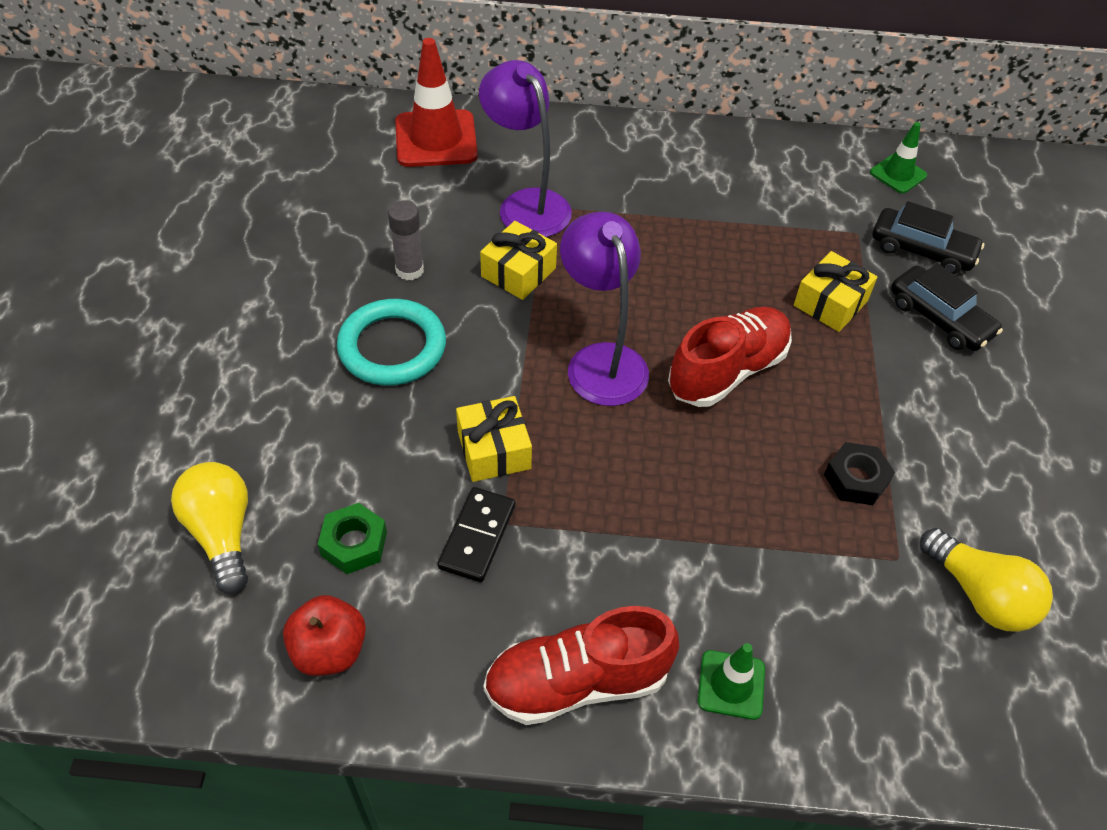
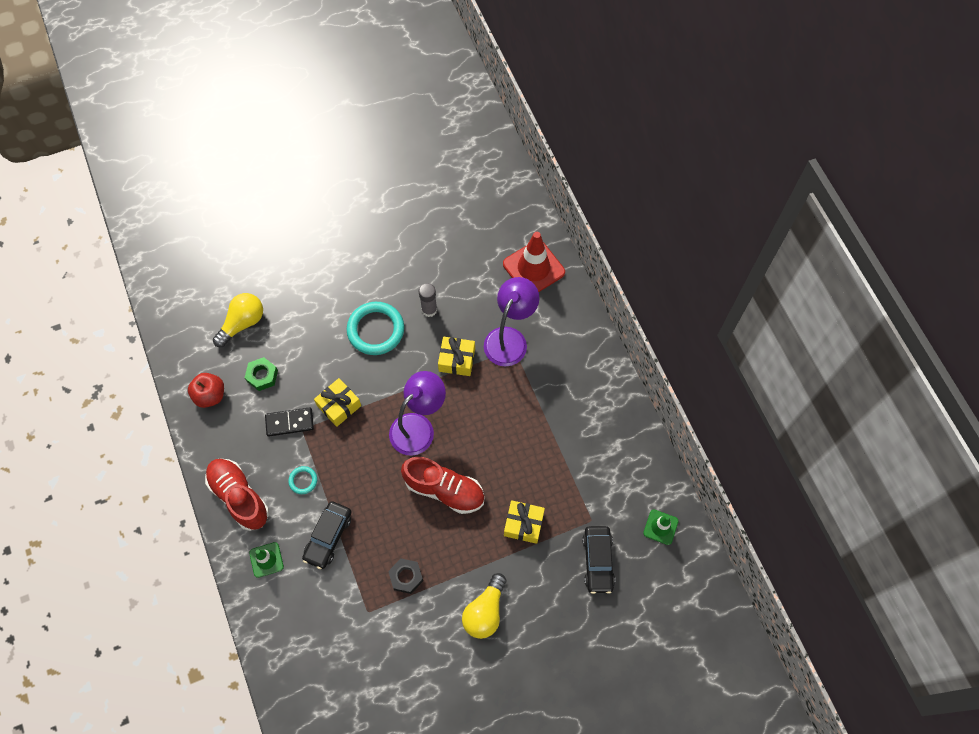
camera: 65 degrees right, 15 degrees up
(603, 560) = (303, 480): none -> turquoise ring
(940, 318) = (545, 587): black car -> black car (328, 537)
(980, 595) = (365, 656): yellow light bulb -> yellow light bulb (485, 611)

